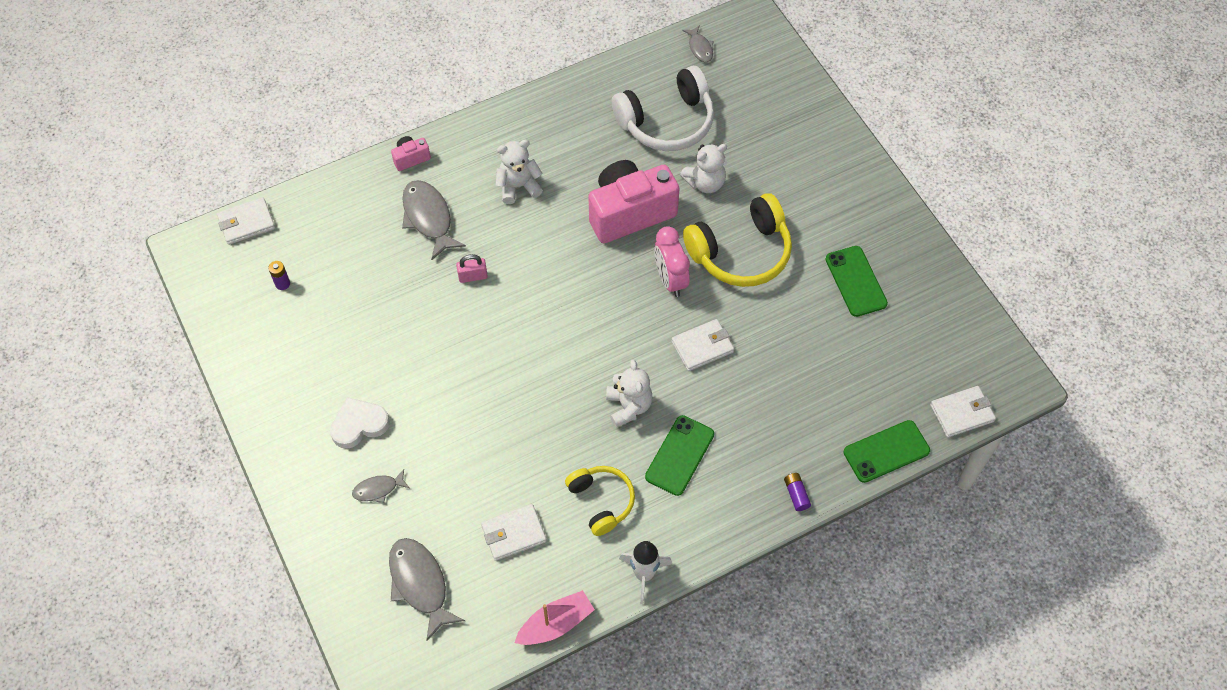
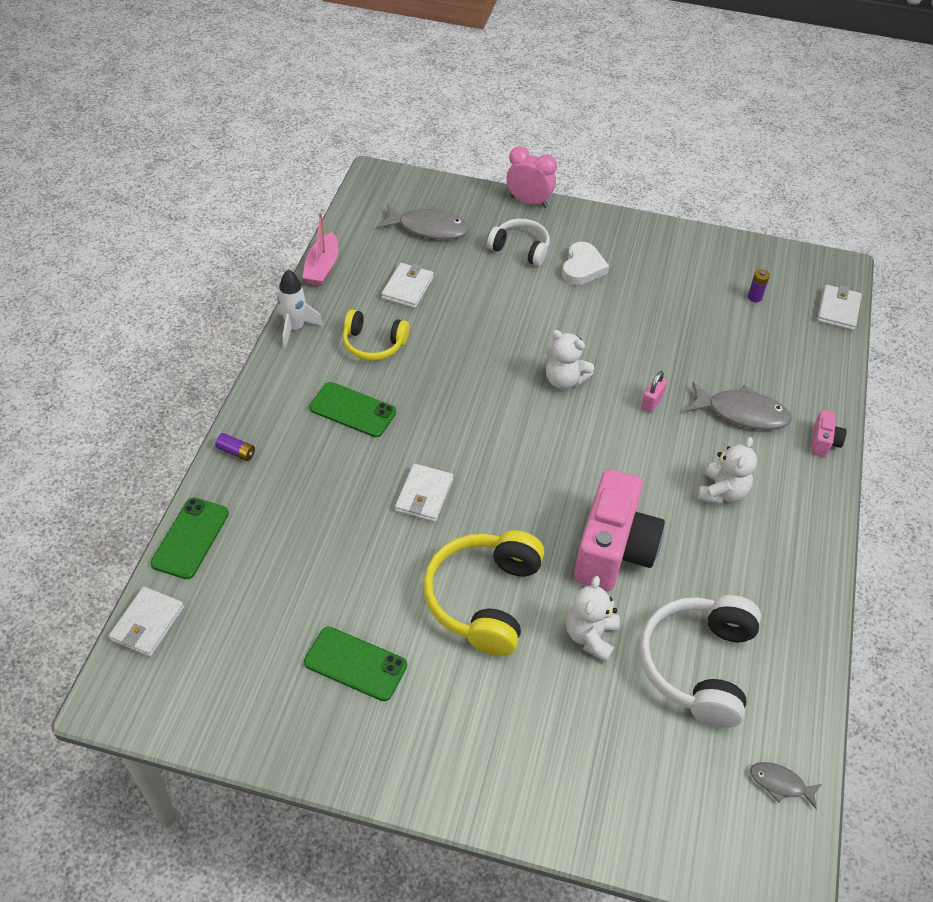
camera: 130 degrees right, 10 degrees down
(378, 489) = (520, 248): grey fish -> white headphones
(628, 406) = (427, 411): white teddy bear -> white teddy bear (564, 380)
(670, 280) = (511, 524): pink clock -> pink clock (529, 202)
(679, 455) = (352, 410): green phone -> green phone turned 45 degrees counterclockwise

